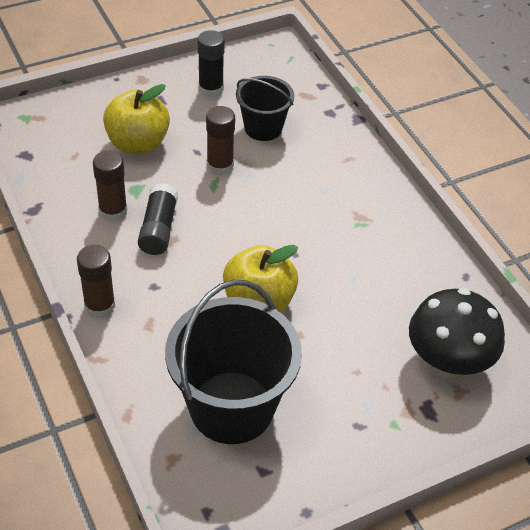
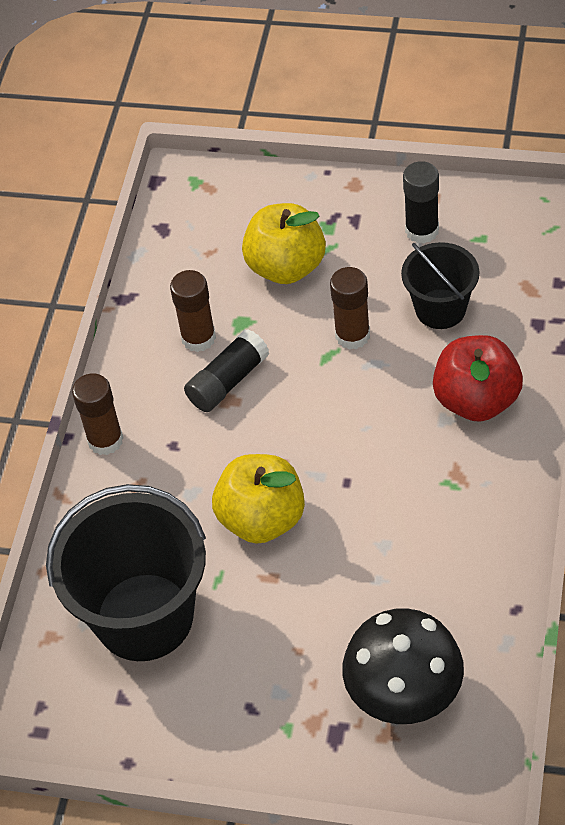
camera: 45 degrees right, 5 degrees up
(333, 169) = (476, 400): none -> red apple

